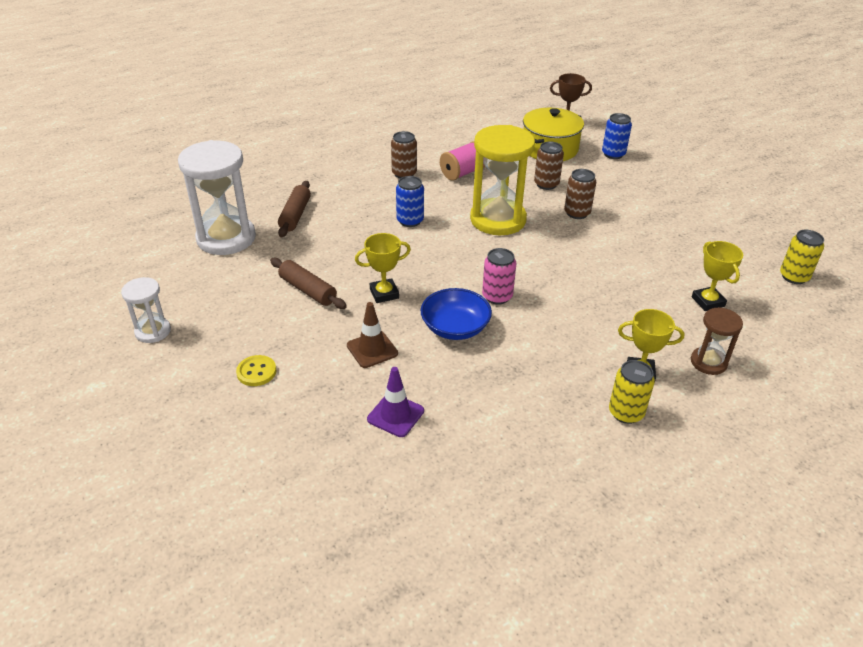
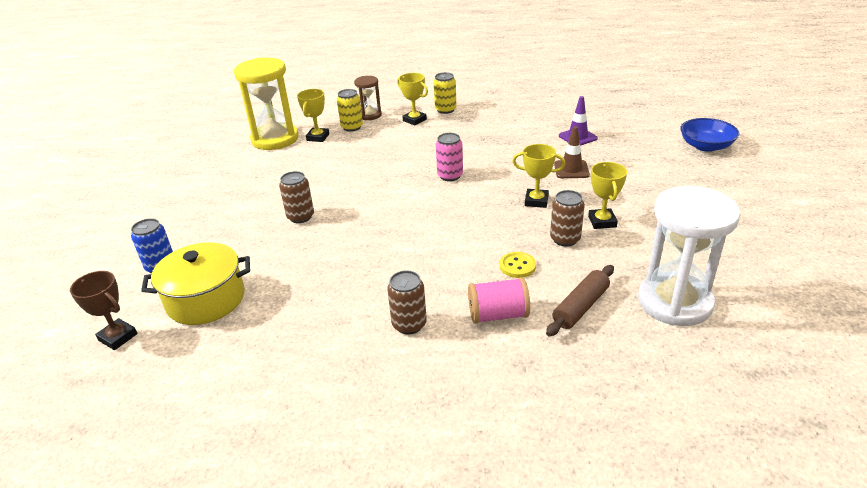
camera: 145 degrees left, 5 degrees down
(153, 331) = (756, 227): white hourglass -> none
(256, 372) = (665, 178): yellow button -> yellow button (517, 266)
(308, 290) = (602, 222): brown rolling pin -> yellow trophy
(410, 221) = (459, 258): blue can -> none
(455, 328) = (501, 166): blue bowl -> blue bowl (705, 146)
(462, 173) = (342, 300): pink spool -> pink spool (498, 315)
(498, 220) = (375, 232): yellow hourglass -> yellow hourglass (275, 139)
(546, 184) = (281, 254): brown can -> brown can (565, 239)
(794, 277) = (242, 134): yellow can -> yellow can (352, 127)

